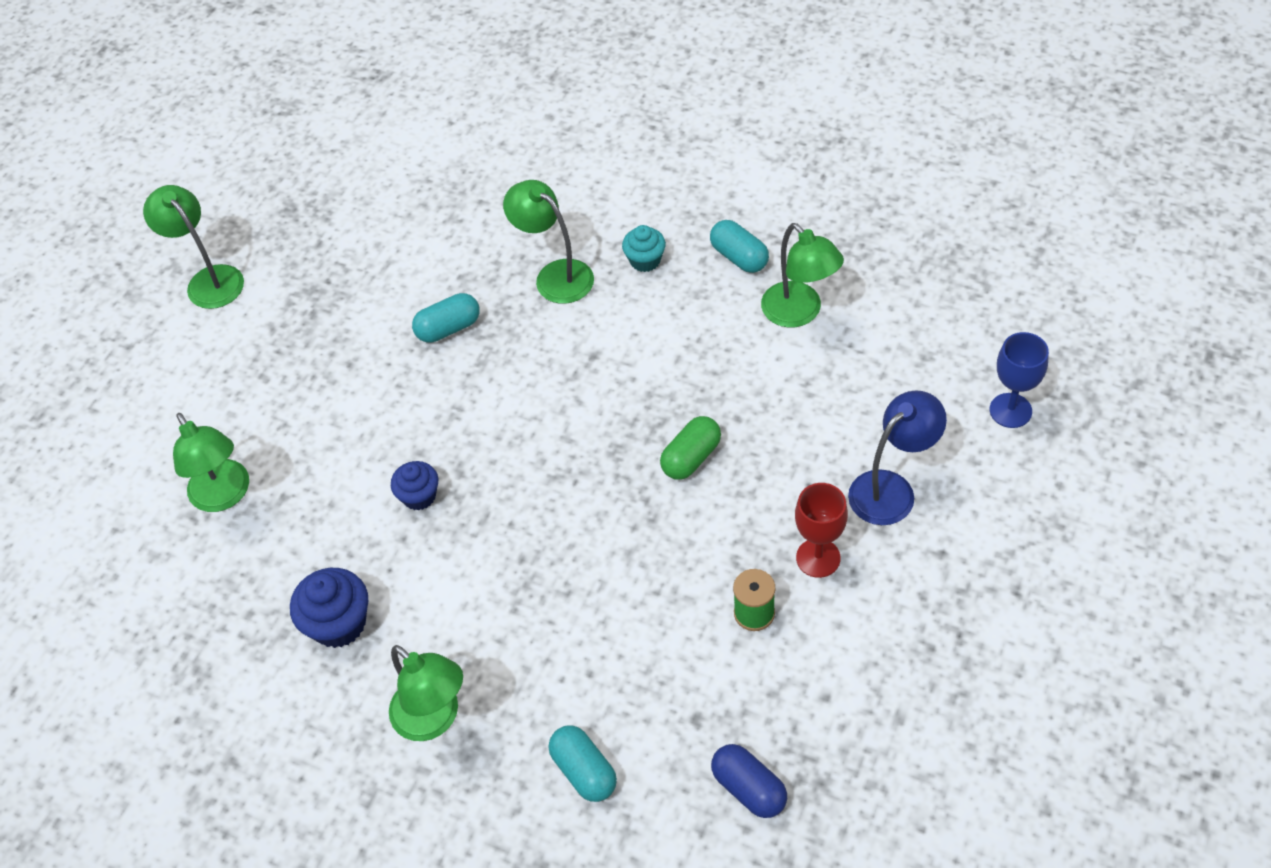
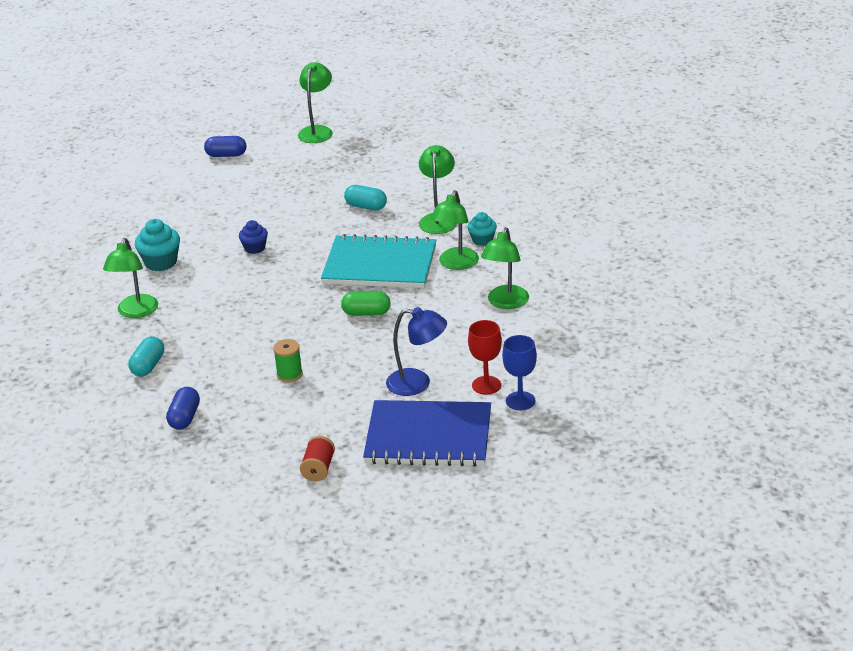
camera: 50 degrees right, 20 degrees down
(149, 406) = (226, 155): none -> blue capsule
(224, 496) = (198, 199): green lamp -> green lamp (456, 264)
(339, 623) = (161, 262): blue cupcake -> turquoise cupcake
(598, 387) = (380, 265): none -> turquoise notebook
(739, 257) = (522, 267): turquoise capsule -> none
(818, 558) = (345, 379): red goblet -> red goblet (486, 385)
(988, 690) = (318, 469): none -> red spool
(1011, 538) = (428, 437): none -> blue notebook

